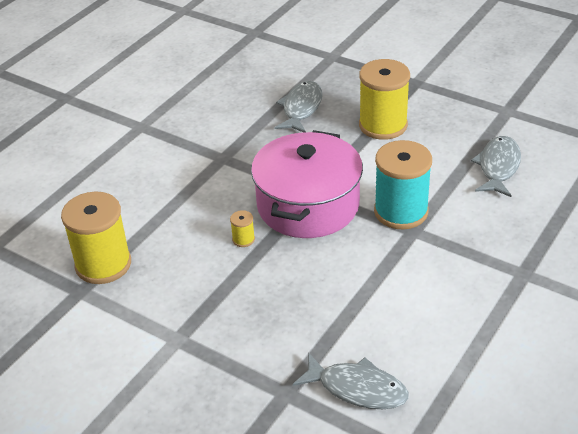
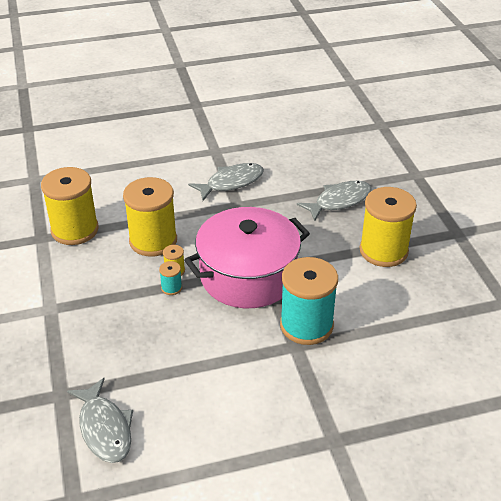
camera: 40 degrees right, 0 degrees up
(190, 228) = (153, 241): none -> yellow spool
(259, 253) = (171, 288): none -> turquoise spool
(498, 167) = (432, 343): grey fish -> grey fish (231, 183)

